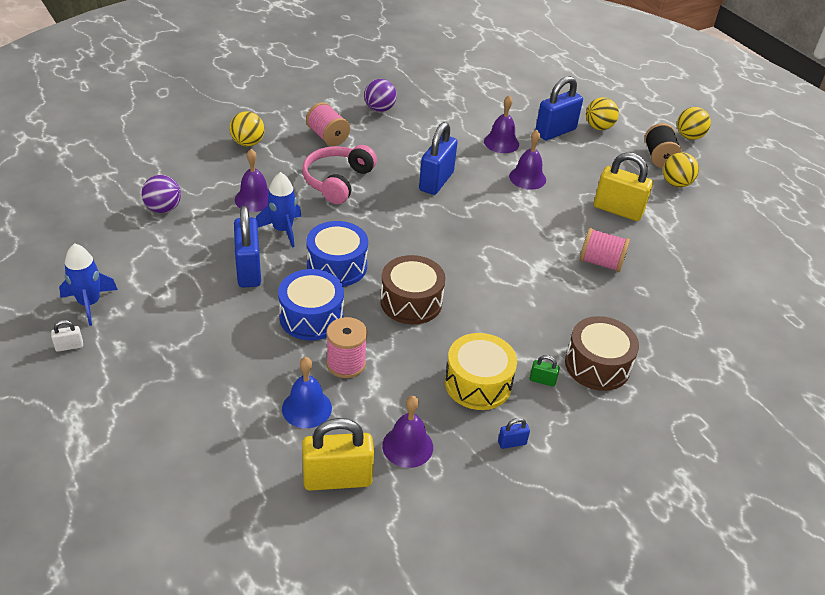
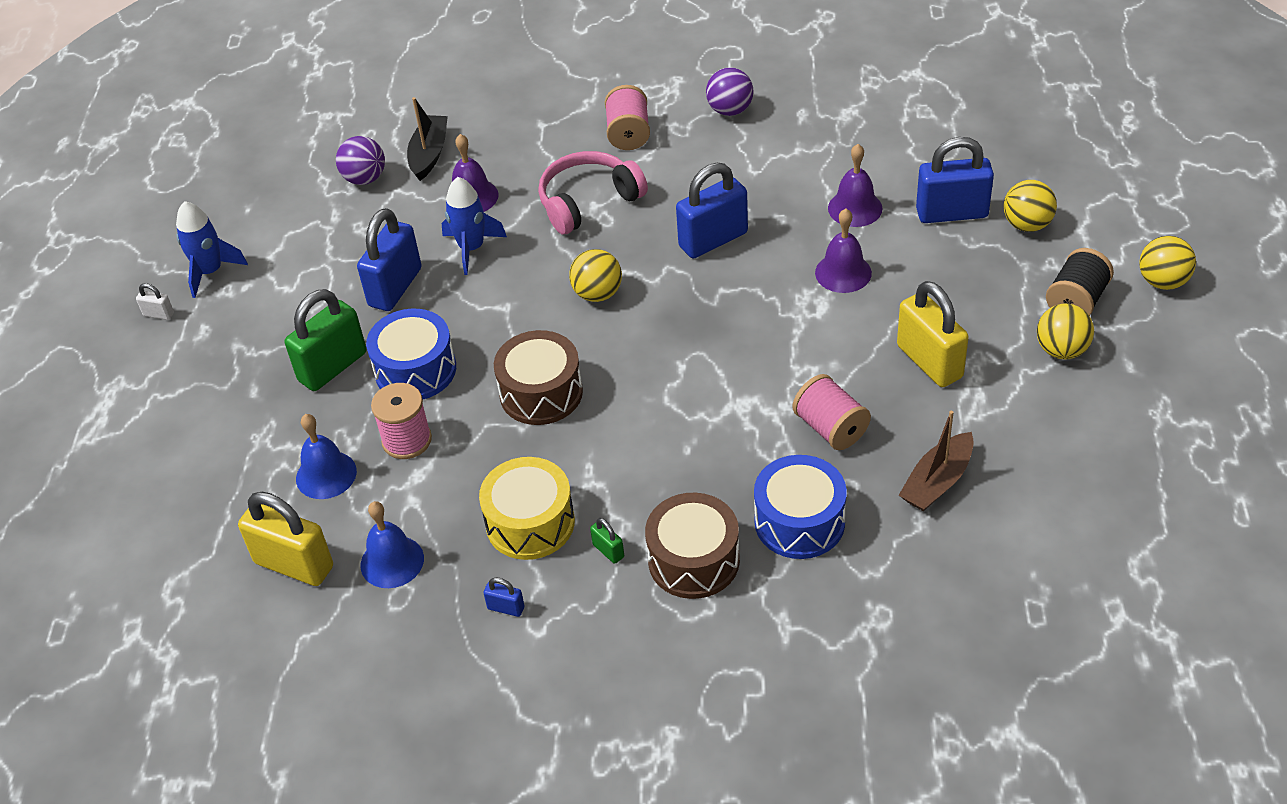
camera: 40 degrees right, 5 degrees up
(199, 181) = (429, 154): none -> black boat
(247, 335) = (333, 367): none -> green padlock
(248, 143) = (524, 116): yellow ball -> yellow ball (597, 294)
(337, 266) = (495, 316): blue drum -> blue drum (799, 522)
(407, 446) = (392, 561): purple bell -> blue bell
(683, 271) = (937, 482): none -> brown boat

